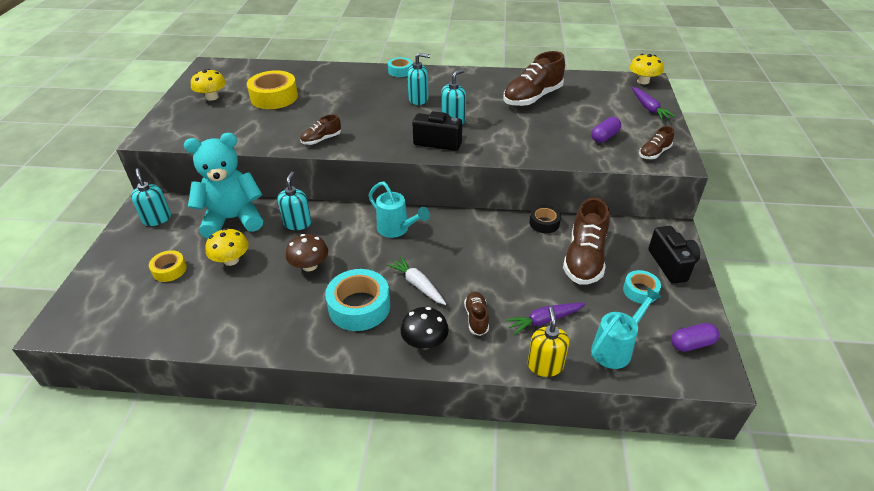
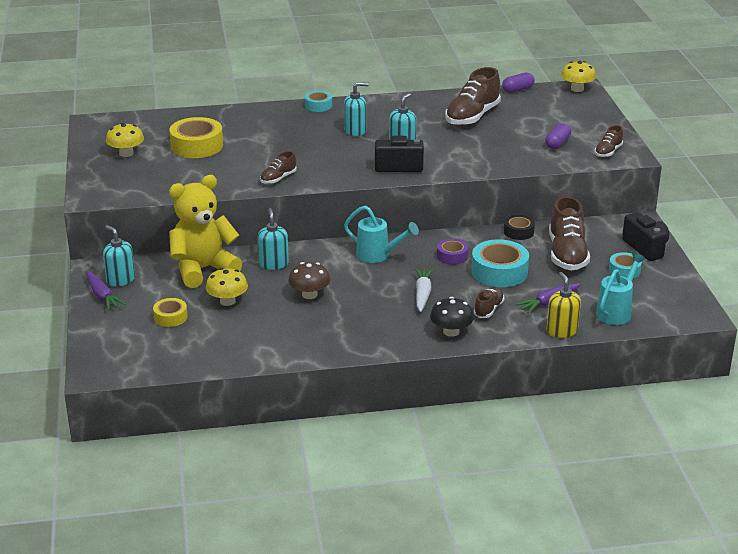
camera: 15 degrees left, 10 degrees down
(233, 219) = (203, 269): turquoise teddy bear -> yellow teddy bear
(359, 307) = (377, 317): turquoise tape -> turquoise tape (499, 272)
(418, 285) = (422, 294): white carrot -> white carrot turned 60 degrees clockwise
(467, 242) = (452, 256): none -> purple tape
(476, 318) = (488, 309): brown shoe -> brown shoe turned 45 degrees clockwise
(649, 108) = (591, 114): purple carrot -> purple carrot (102, 296)
(692, 344) = (677, 299): purple capsule -> purple capsule (517, 90)

